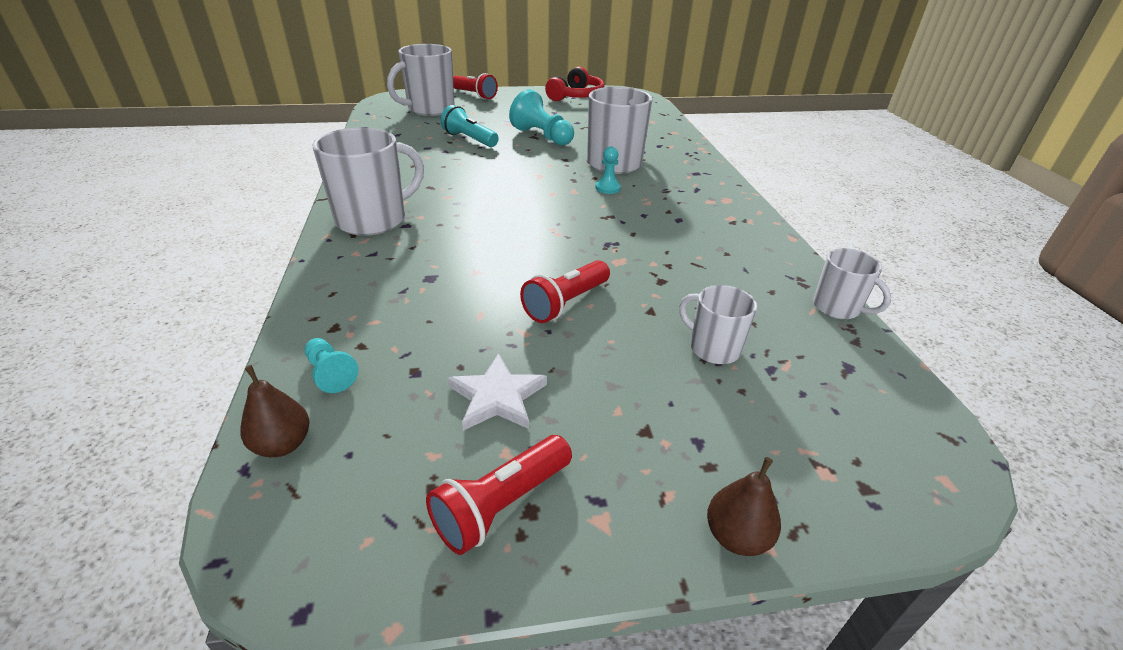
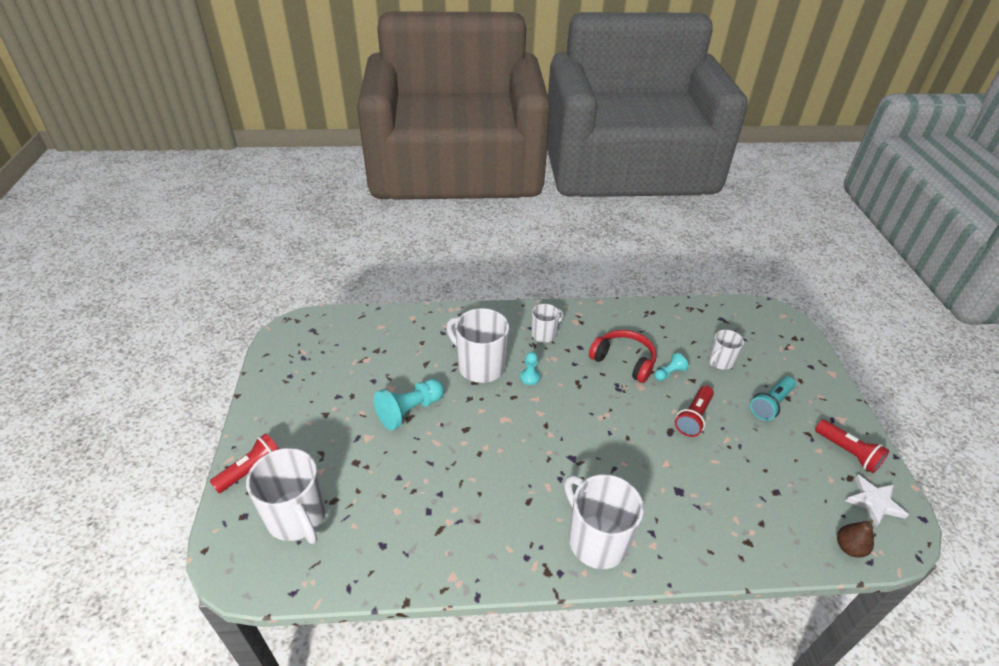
camera: 85 degrees left, 5 degrees up
(330, 373) = (791, 535): turquoise pawn -> turquoise pawn (669, 373)
(469, 139) = (409, 472): turquoise flashlight -> turquoise flashlight (770, 404)
(497, 397) = (784, 453): white star -> white star (874, 502)
(566, 303) = (693, 417): red flashlight -> red flashlight turned 75 degrees clockwise
(576, 96) = (287, 373): red headphones -> red headphones (624, 361)
(736, 536) = (832, 380): brown pear -> none
(837, 308) = (673, 307): white mug -> white mug (544, 334)

